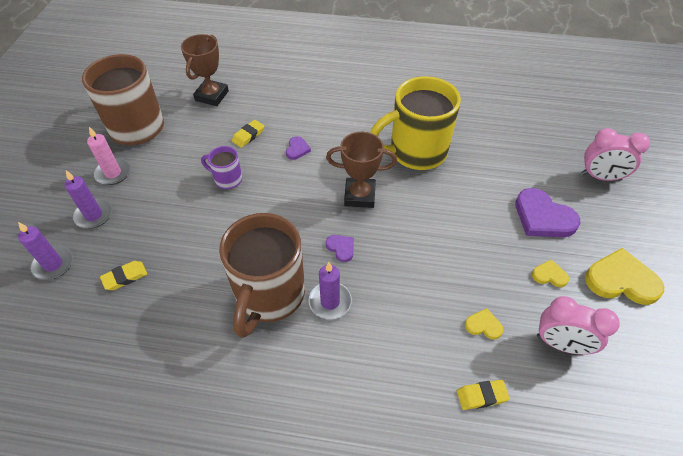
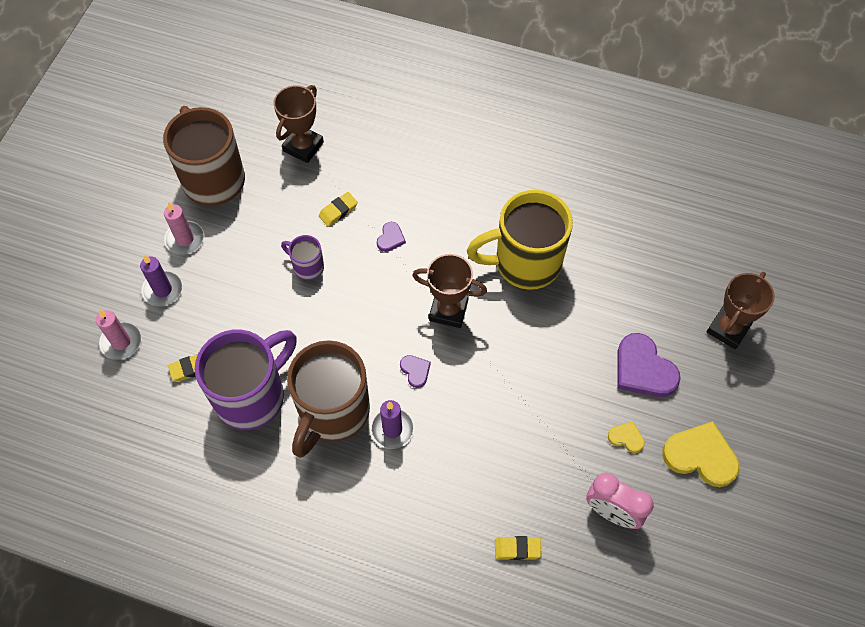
camera: 10 degrees right, 10 degrees up
(53, 264) = (121, 342): purple candle -> pink candle
(187, 293) = (252, 396): none -> purple mug
(483, 325) = (540, 480): yellow heart -> none
(600, 177) = (728, 329): pink clock -> brown trophy

